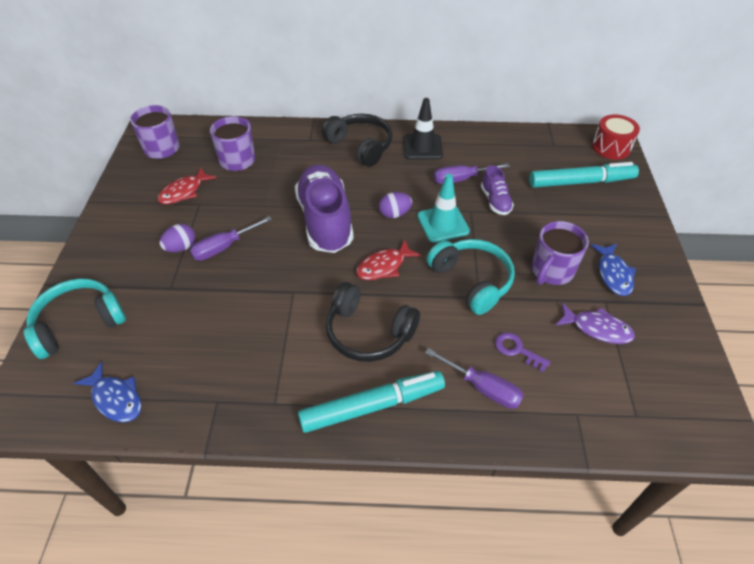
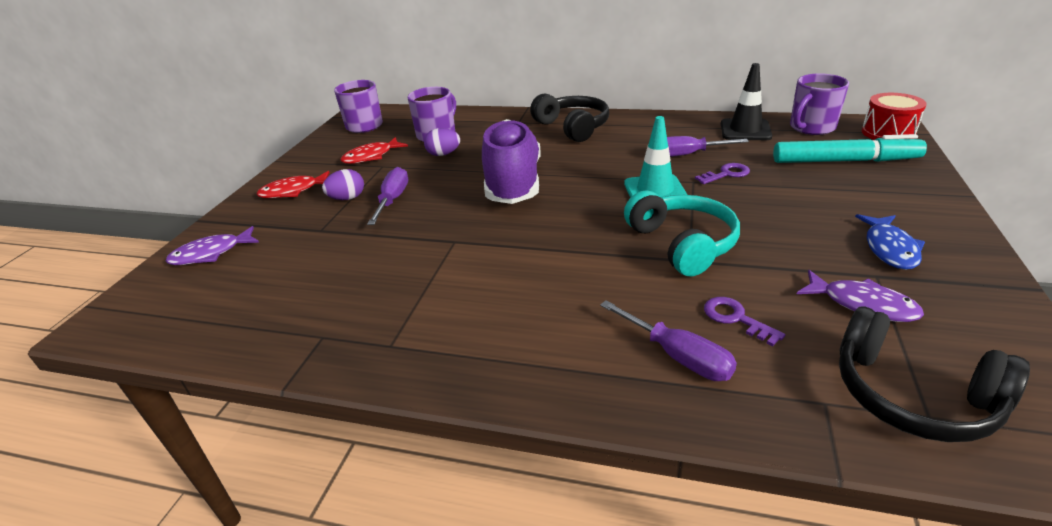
camera: 15 degrees right, 15 degrees down
(79, 324) = (211, 253): turquoise headphones -> purple fish
(116, 398) = (211, 322): blue fish -> none
(224, 247) = (392, 200): purple screwdriver -> purple screwdriver turned 120 degrees clockwise
(368, 332) = (533, 284): black headphones -> black headphones (912, 395)
(372, 406) = (515, 361): turquoise marker -> none
(384, 266) = (571, 225): red fish -> red fish (293, 191)
(394, 214) = (597, 181): purple egg -> purple egg (443, 154)
(422, 147) = (644, 129): black traffic cone -> black traffic cone (745, 130)
(495, 201) = (726, 174): purple shoe -> purple key
(551, 271) = (796, 240): purple mug -> purple mug (811, 128)

